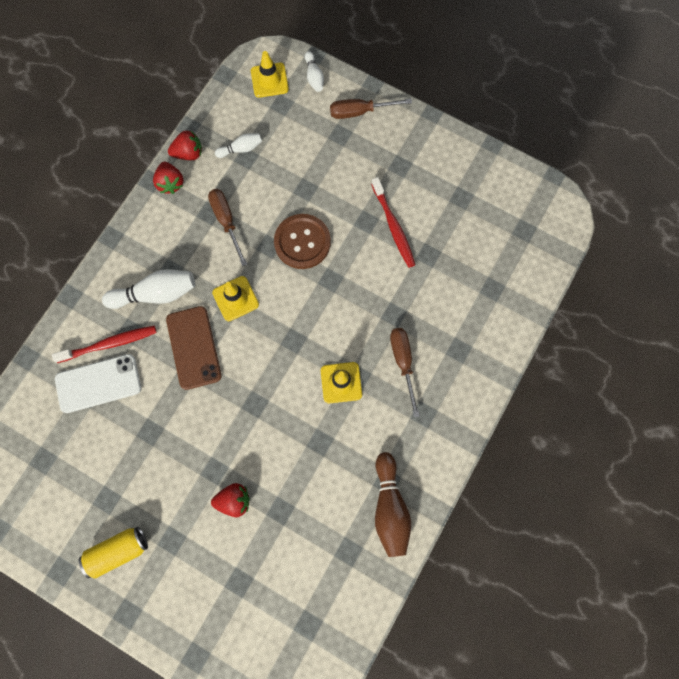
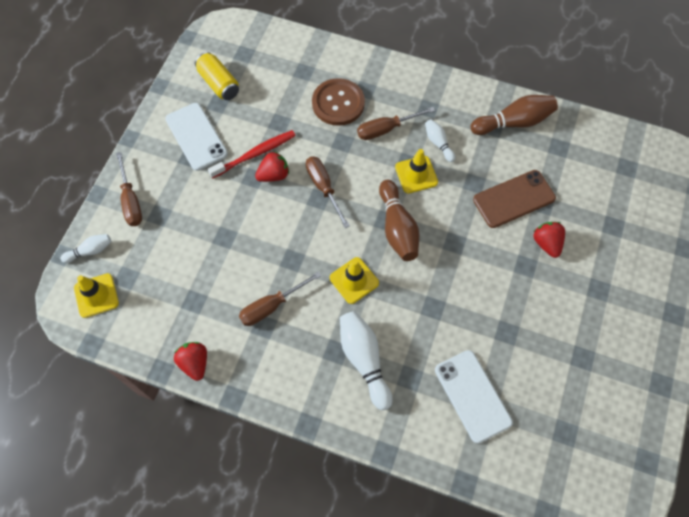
camera: 100 degrees left, 10 degrees down
(109, 344) = (428, 395): red toothbrush -> none
(118, 551) = (625, 335): yellow can -> yellow can (219, 83)
(170, 183) = (234, 374): red strawberry -> red strawberry (274, 175)
(194, 347) = (413, 309): brown phone -> brown phone (514, 199)
(241, 149) = (184, 308): white bowling pin -> white bowling pin (438, 143)
(283, 350) = (397, 228): none -> brown bowling pin
(302, 242) = (283, 230): brown button -> brown button (338, 103)
(342, 286) = (323, 188): none -> brown screwdriver
(423, 174) = (196, 136): none -> white phone

